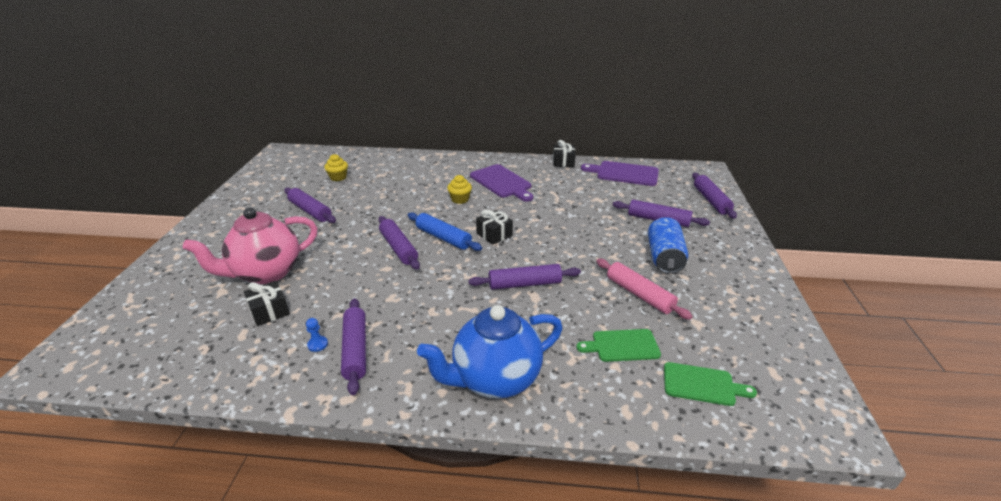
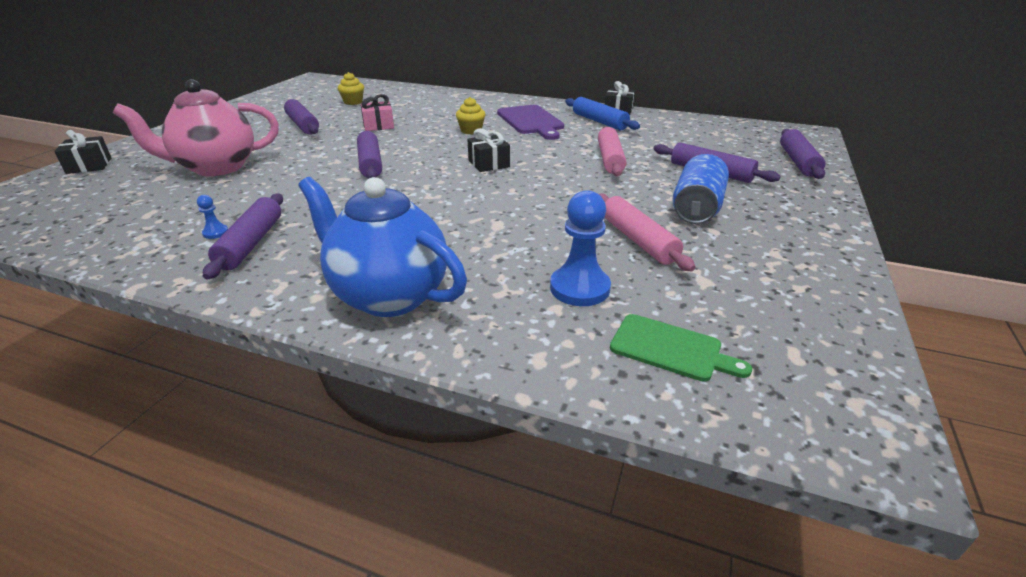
camera: 15 degrees right, 0 degrees up
(269, 311) = (192, 198): black gift -> black gift (89, 165)
(378, 203) = (378, 125): none -> pink gift
(443, 238) = (427, 160): blue rolling pin -> blue rolling pin (599, 122)
(495, 379) = (389, 296): blue teapot -> blue teapot turned 45 degrees clockwise
(524, 284) = (493, 211): purple rolling pin -> none
(582, 216) = (610, 159): none -> pink rolling pin
(622, 345) = (579, 288): green cutting board -> blue pawn
(624, 173) = (691, 127): purple cutting board -> none

